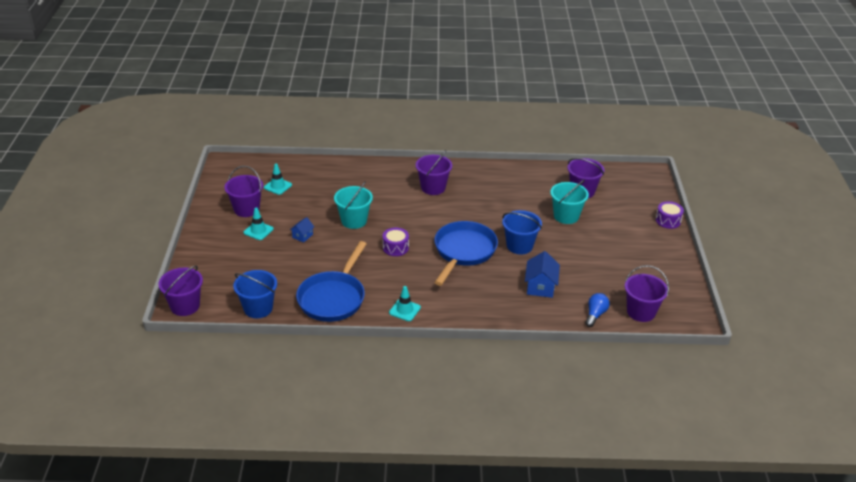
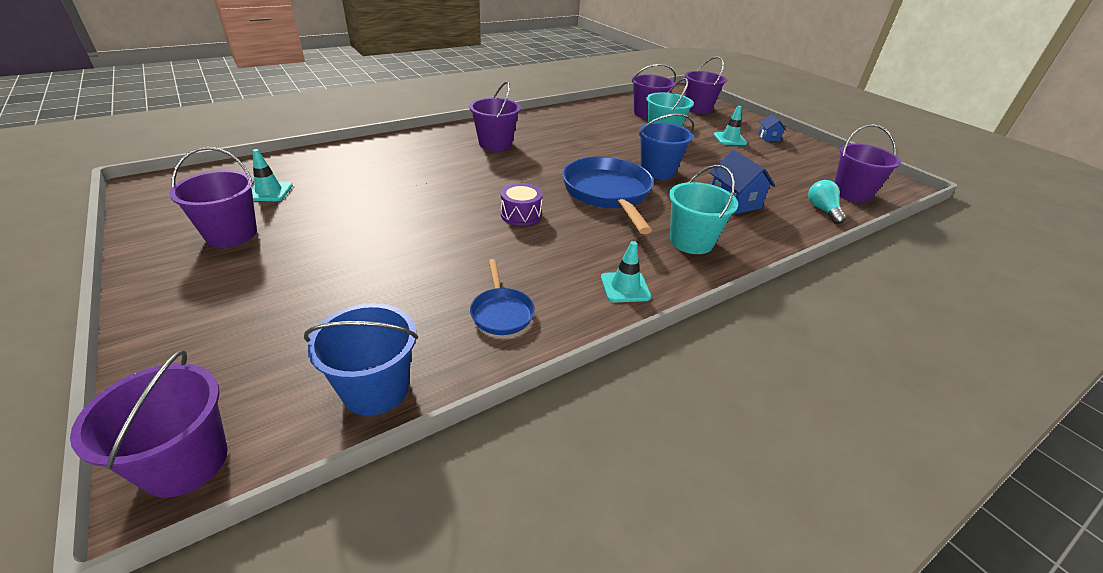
camera: 35 degrees left, 0 degrees up
(258, 231) = (277, 257): turquoise traffic cone -> turquoise traffic cone (730, 139)
(302, 236) = (365, 241): blue house -> blue house (768, 137)
(333, 298) = (501, 312): blue pan -> blue pan, size x0.49
(354, 221) = (429, 201): turquoise bucket -> turquoise bucket (691, 242)
(595, 315) = (822, 210): blue light bulb -> turquoise light bulb
(636, 198) = (698, 109): none -> purple bucket
(668, 220) = (747, 118): purple drum -> none

